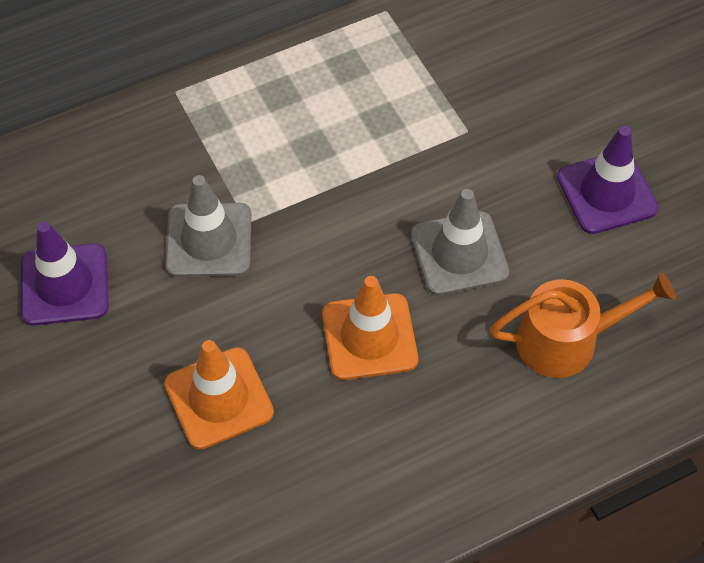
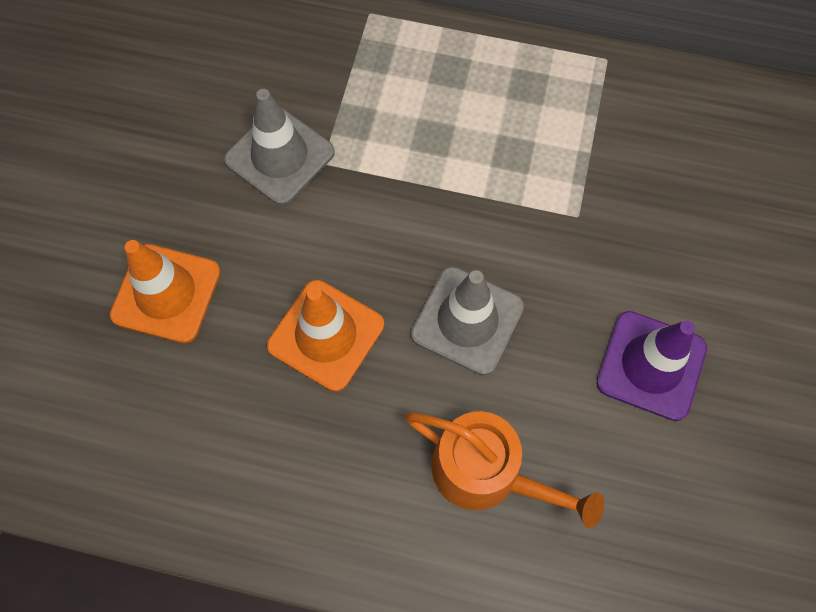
camera: 40 degrees right, 10 degrees up
(65, 285) = (144, 113): purple traffic cone -> none

